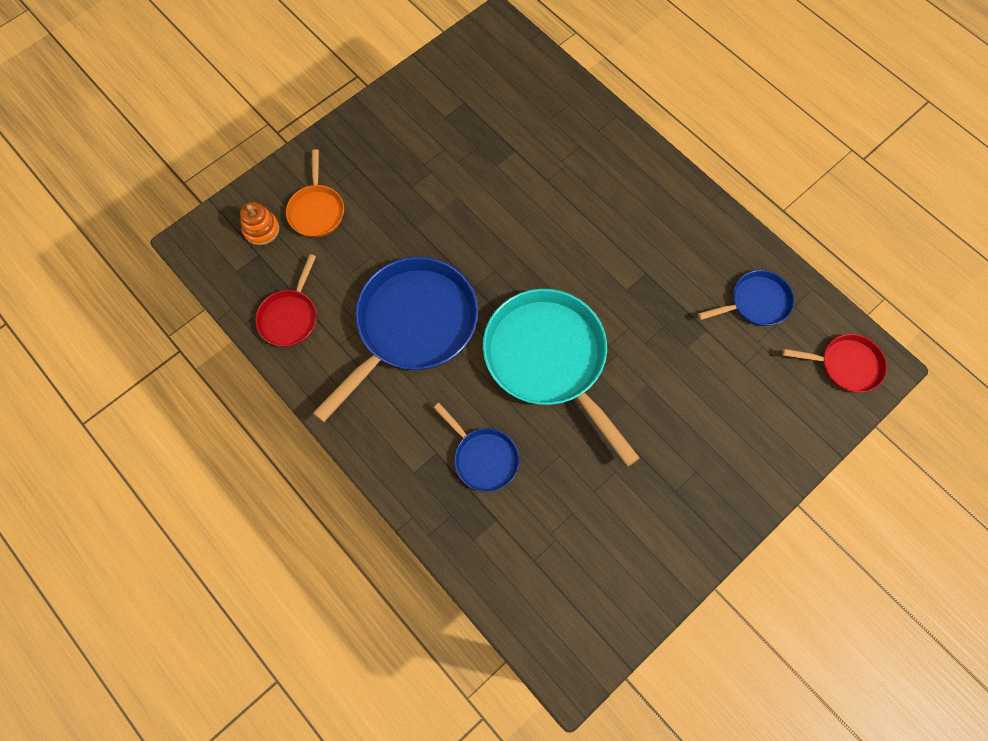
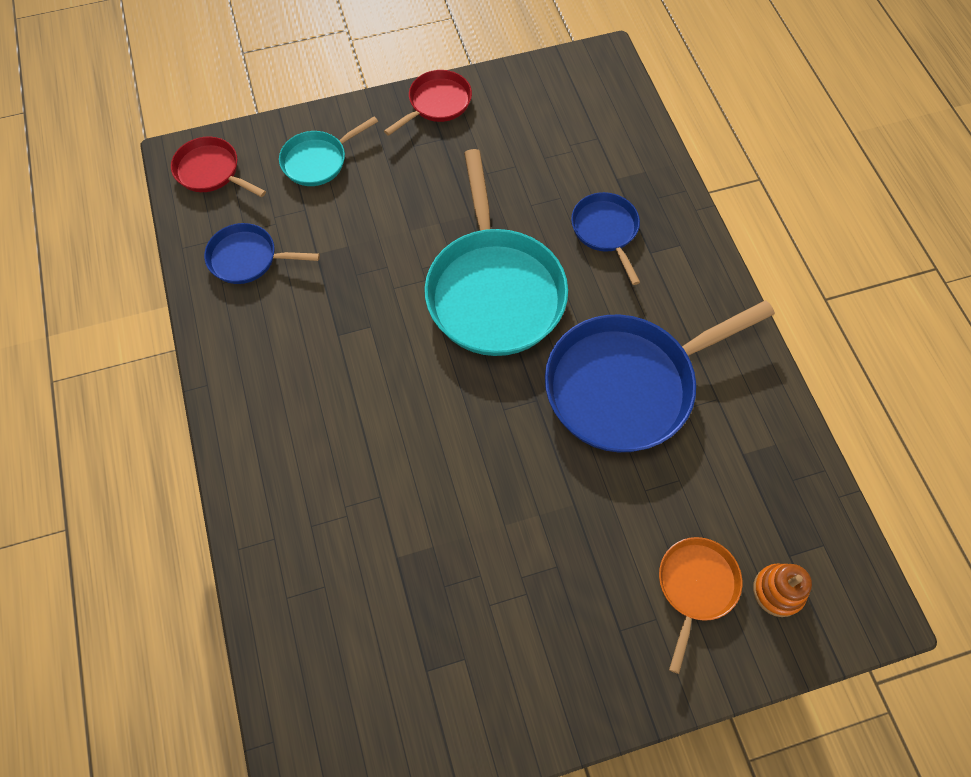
camera: 155 degrees left, 5 degrees down
(290, 316) = (767, 456): red pan -> red pan (436, 104)
(766, 417) = (318, 160): none -> turquoise pan

